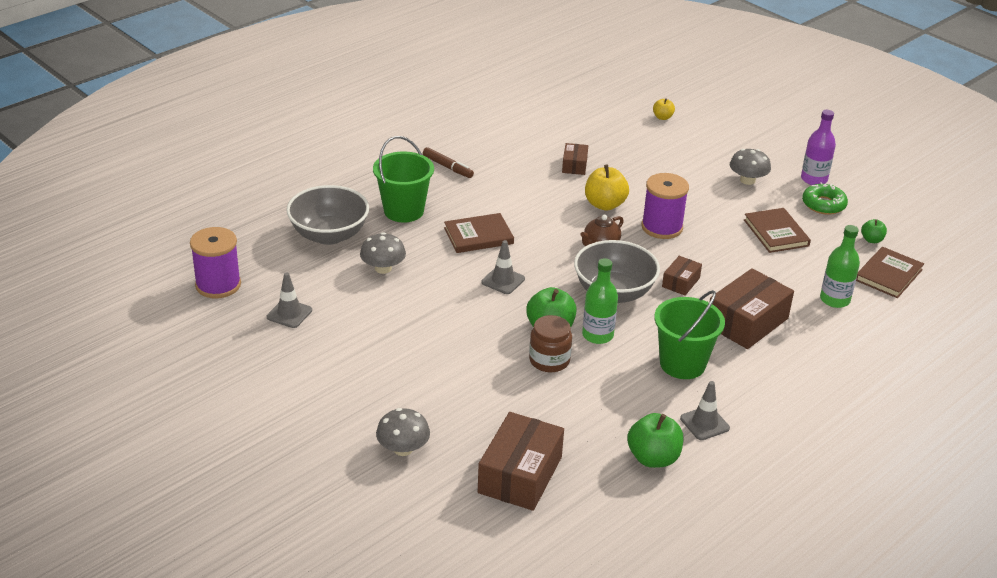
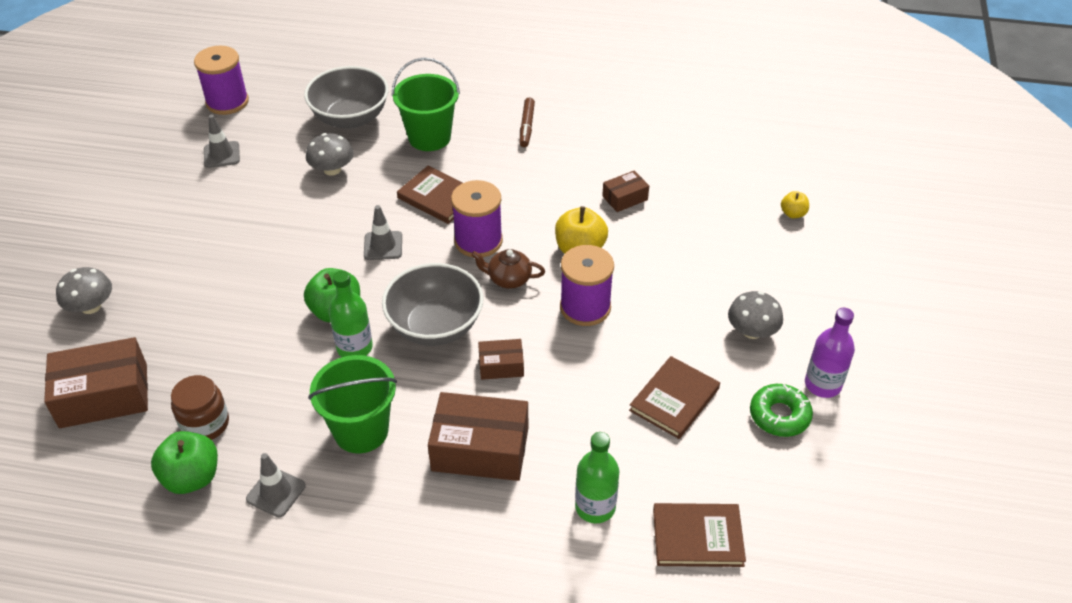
camera: 55 degrees right, 10 degrees up
(547, 239) = (478, 241): none -> purple spool
(549, 360) = (286, 334): brown jar -> brown jar (205, 424)
(871, 240) = (755, 490): green apple -> none

